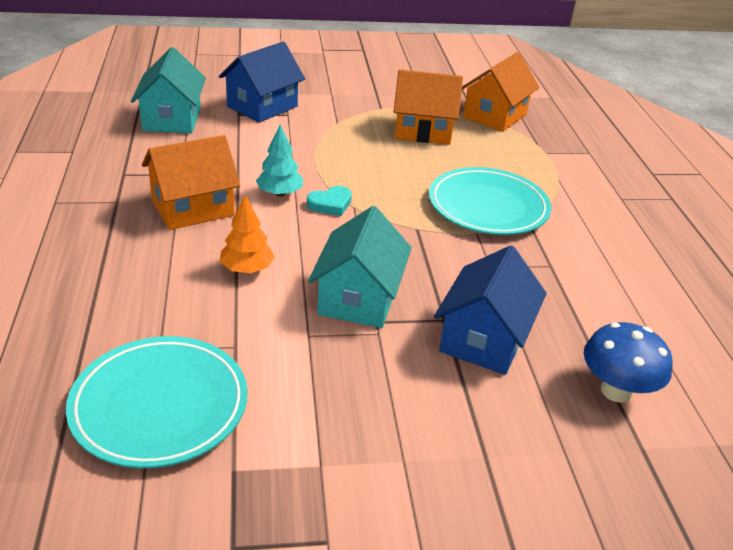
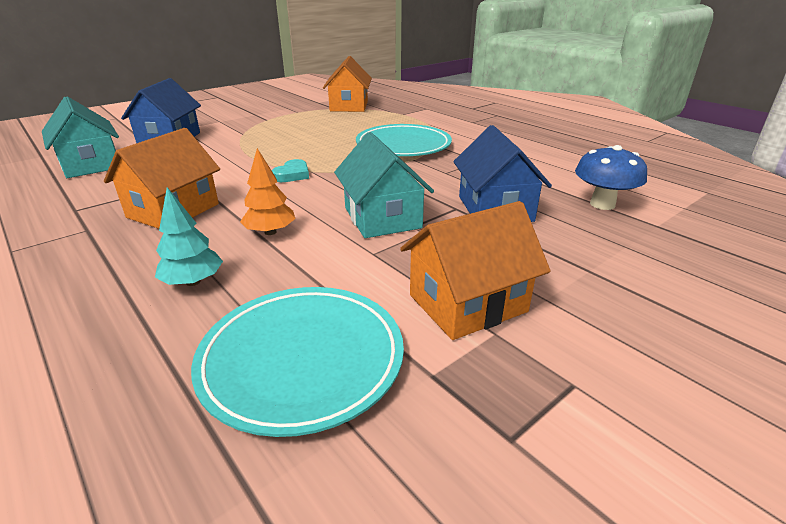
camera: 30 degrees left, 5 degrees down
(279, 193) = (243, 180): turquoise tree -> turquoise tree (193, 282)
(423, 131) = (311, 123): orange house -> orange house (468, 303)

